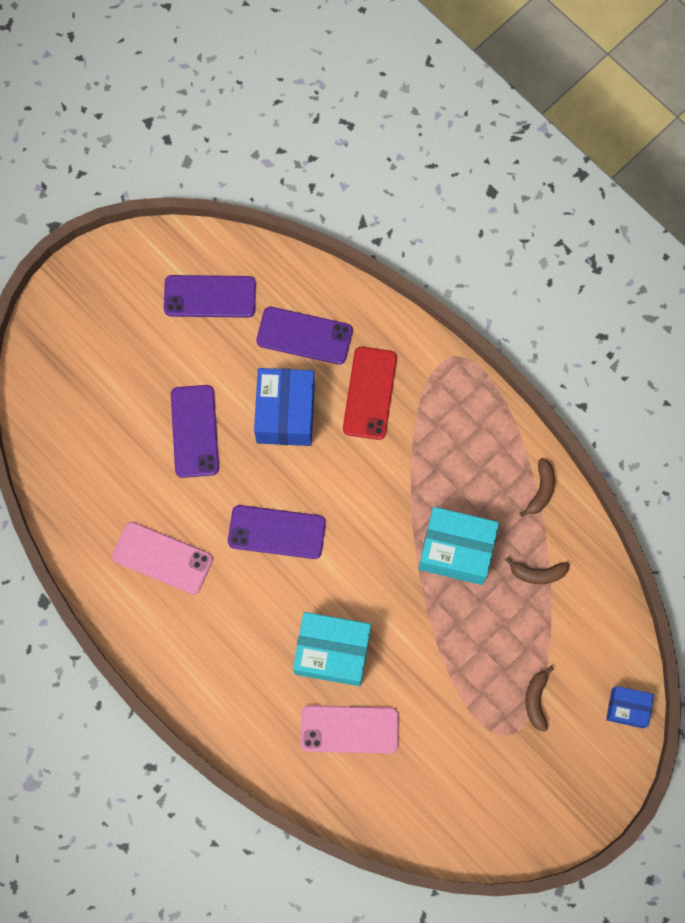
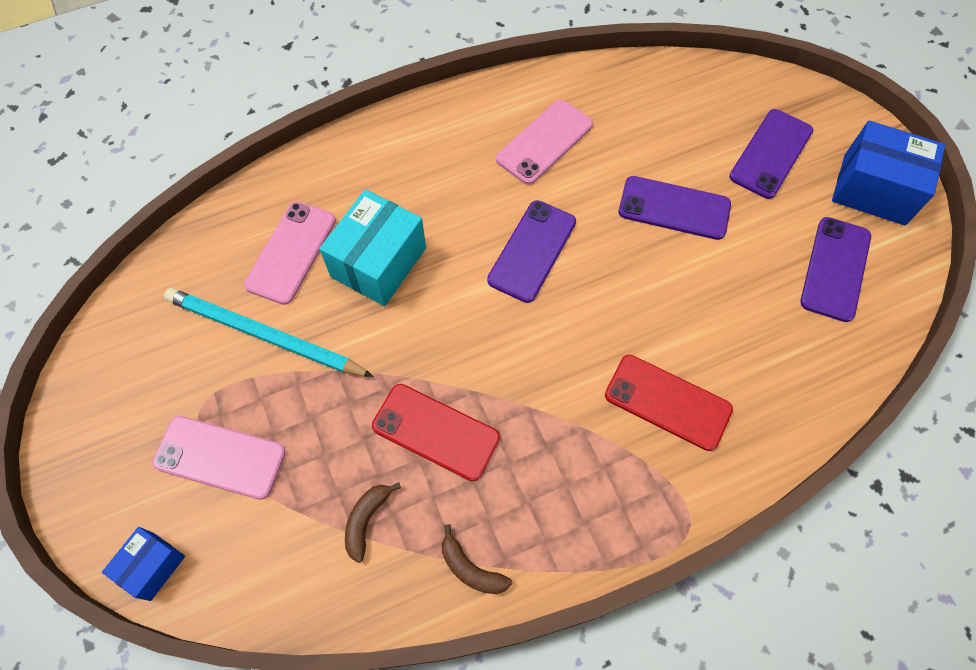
camera: 110 degrees right, 10 degrees down
(285, 413) = (668, 302): blue box -> blue box (874, 189)
(304, 335) = (762, 353): purple phone -> purple phone (771, 154)
(430, 715) = (264, 335): none -> turquoise pencil
(456, 550) = (435, 432): turquoise box -> red phone
(536, 700) = (220, 457): brown banana -> pink phone

